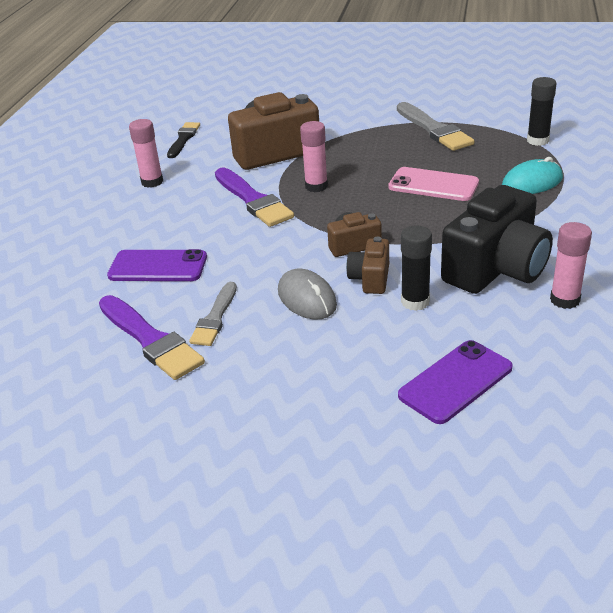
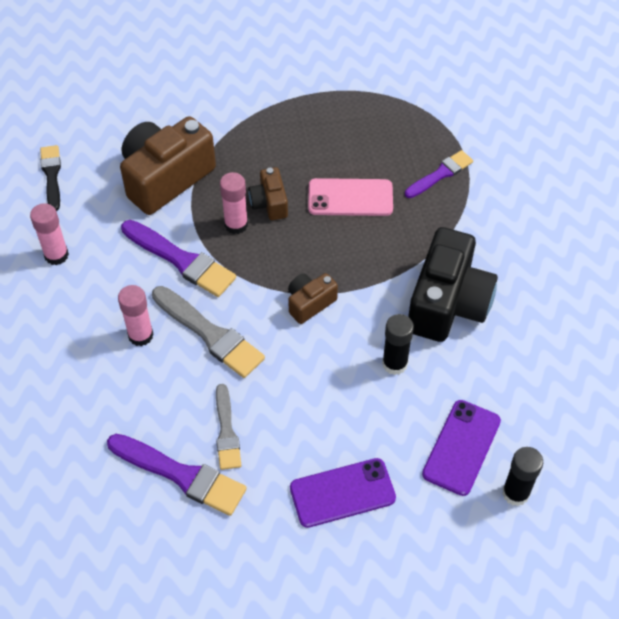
camera: 25 degrees left, 20 degrees up
(158, 267) = (135, 380): purple phone -> purple phone (342, 493)
(307, 298) = (298, 384): grey mouse -> none
(370, 278) = (344, 344): brown camera -> brown camera (269, 203)
(434, 129) = (318, 107): grey brush -> grey brush (210, 334)
(532, 182) = (440, 174): turquoise mouse -> purple brush
(537, 140) = (425, 106): black glue stick -> black glue stick (515, 493)
(565, 300) = (516, 328): pink glue stick -> pink glue stick (140, 335)

